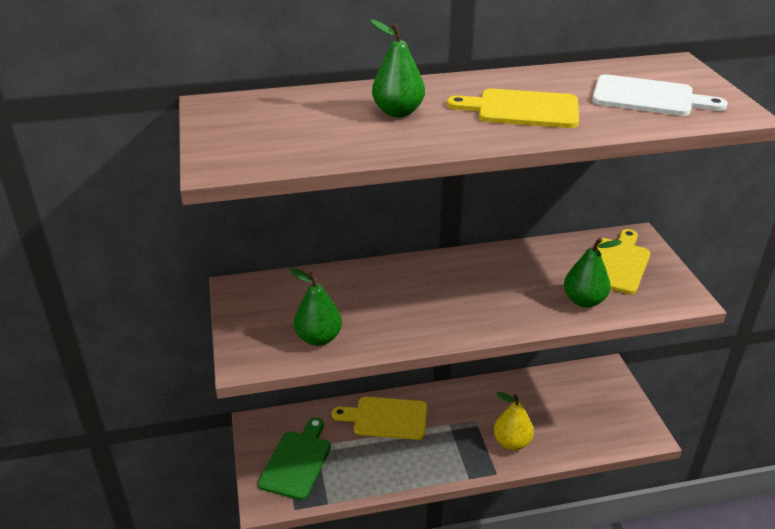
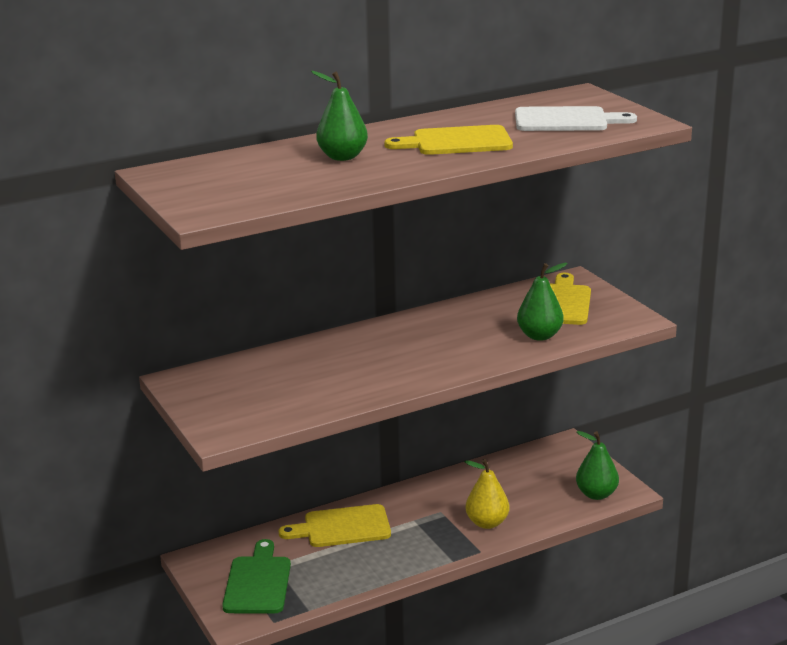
camera: 15 degrees left, 10 degrees down
(318, 338) = (287, 404): green pear -> green pear (596, 494)

